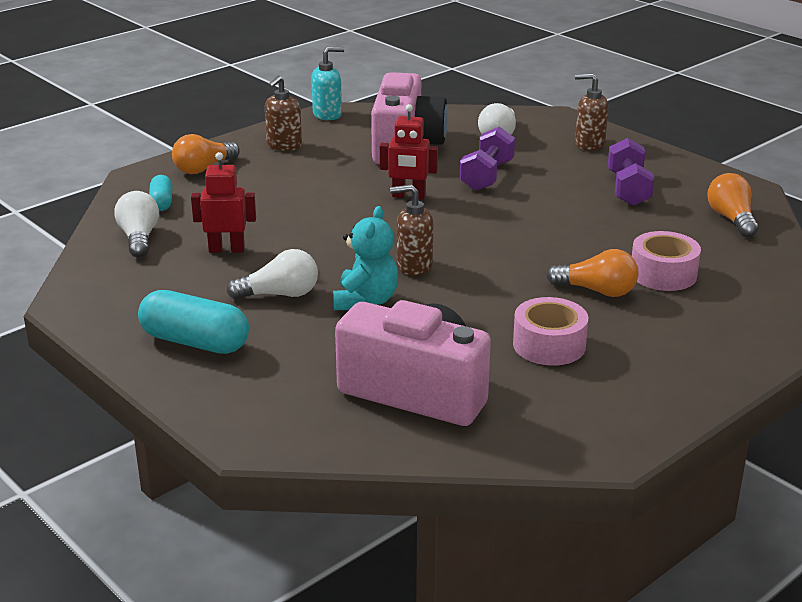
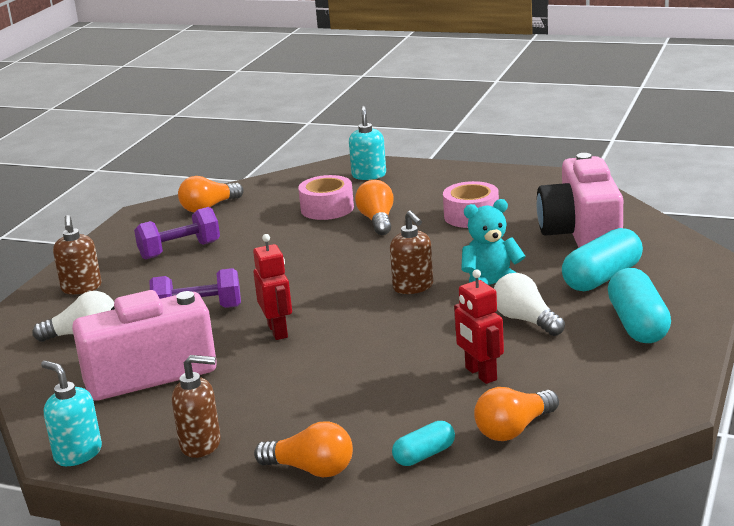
camera: 115 degrees left, 5 degrees down
(139, 238) = (514, 429): white light bulb -> orange light bulb
(304, 362) = (602, 278): none -> turquoise capsule
(750, 322) = (369, 175): none -> turquoise soap dispenser

